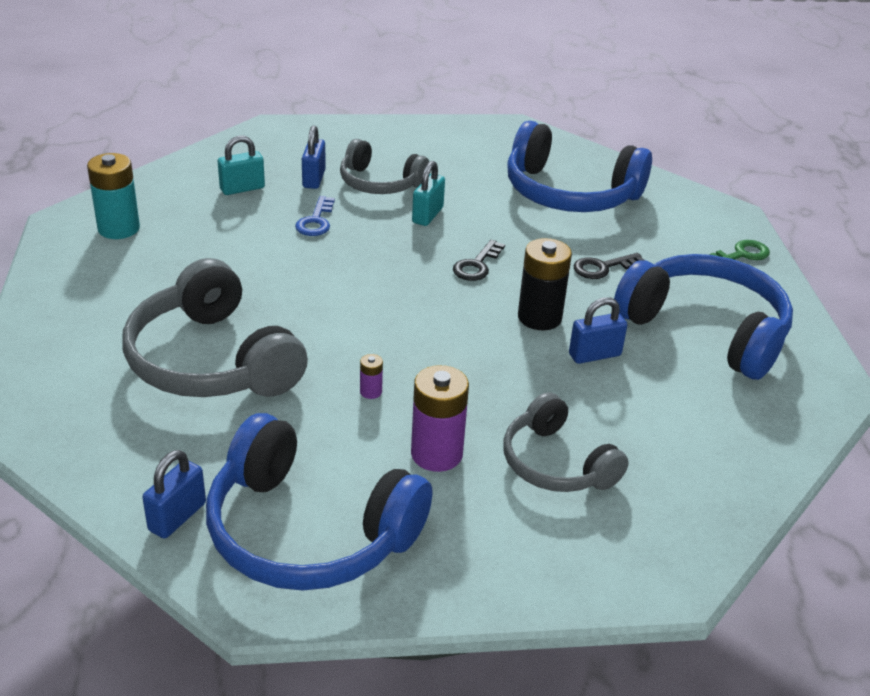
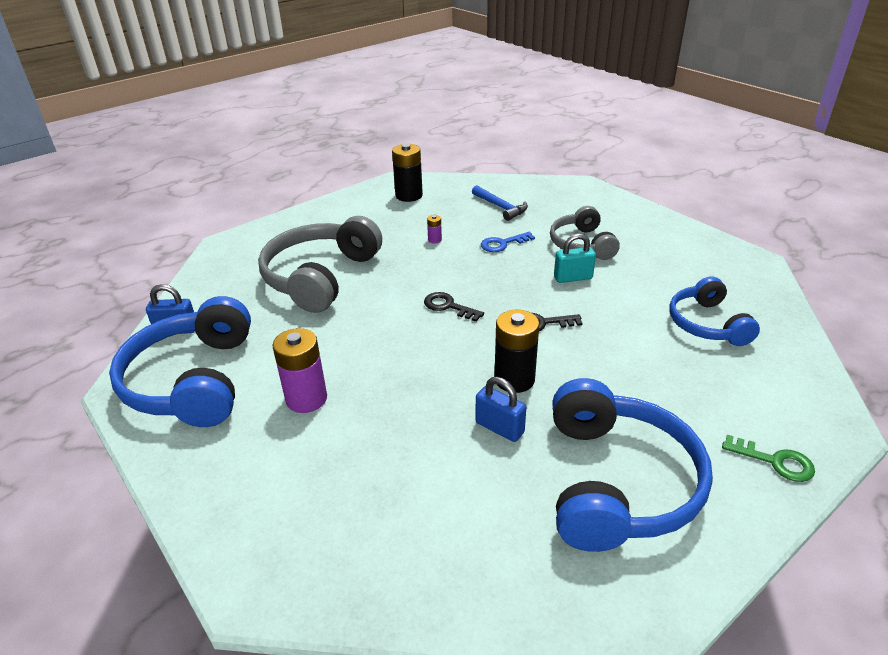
camera: 60 degrees right, 0 degrees up
(119, 228) = (409, 195): turquoise battery -> black battery
(242, 188) = (500, 207): turquoise padlock -> blue hammer
(314, 179) = (548, 222): blue padlock -> none
(371, 392) = (346, 343): purple battery -> purple battery (434, 240)
(556, 463) = (344, 462): grey headphones -> none
(570, 193) = (707, 324): blue headphones -> blue headphones, size x0.61
(602, 268) = (626, 384): black key -> black key (448, 306)

